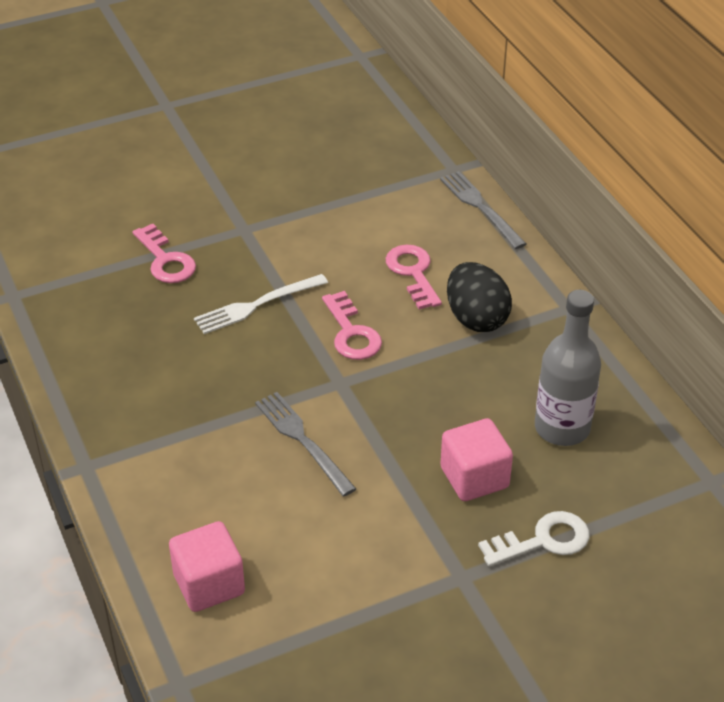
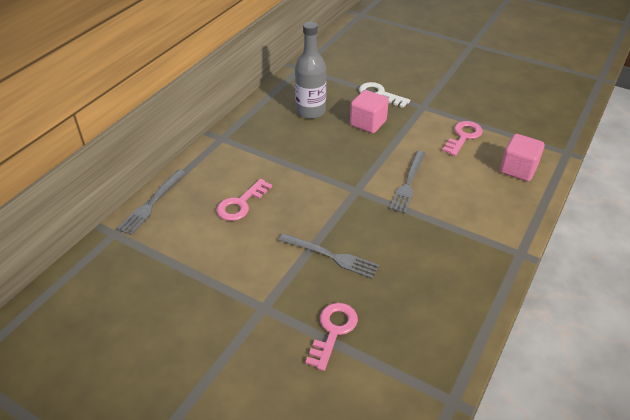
camera: 125 degrees left, 0 degrees up
(256, 305) = (331, 256): white fork -> grey fork
(352, 333) = (315, 204): pink key -> pink key (463, 136)
(476, 318) = (259, 164): black egg -> none

